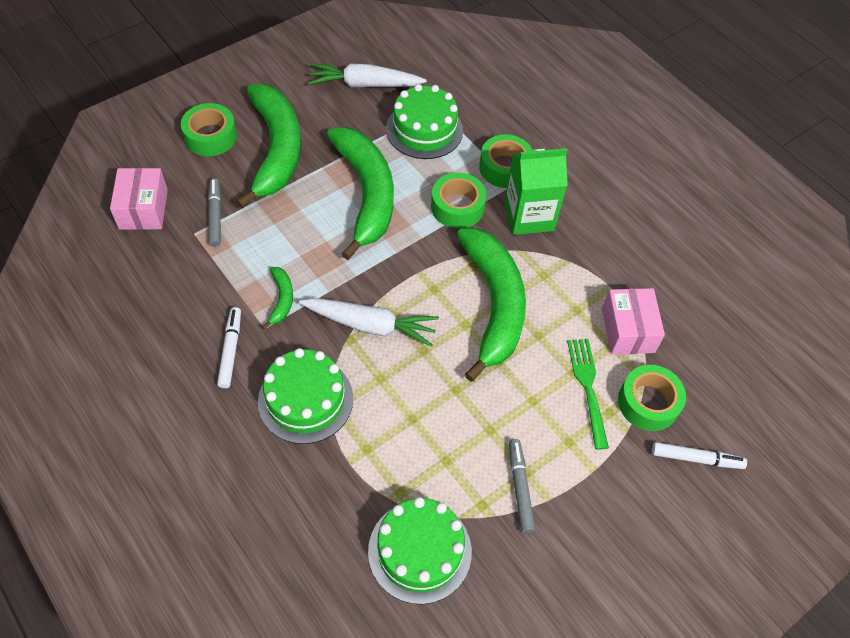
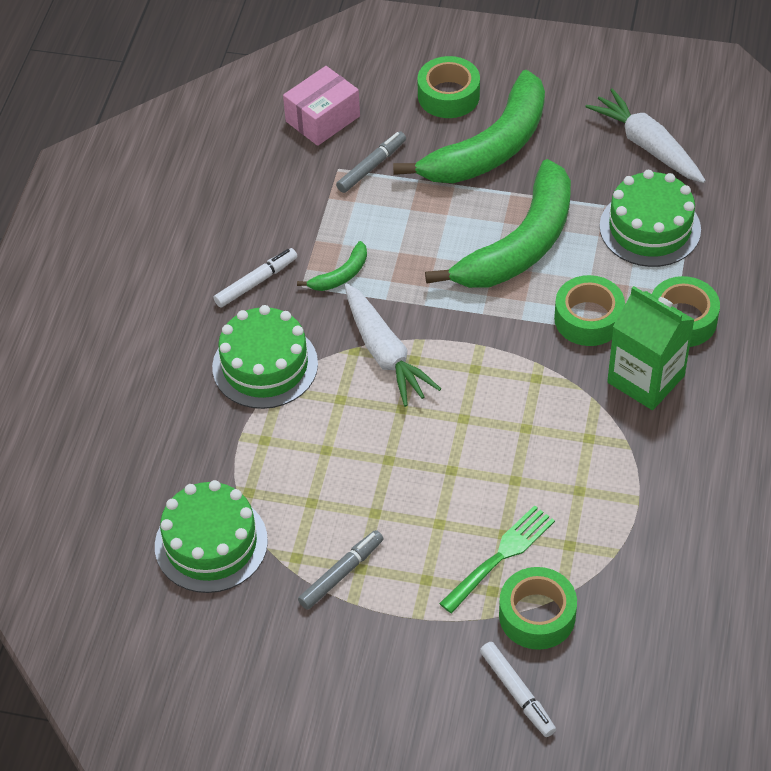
camera: 55 degrees right, 5 degrees down
(493, 305) = (509, 424): green banana -> none
(628, 330) = (603, 546): pink box -> none

